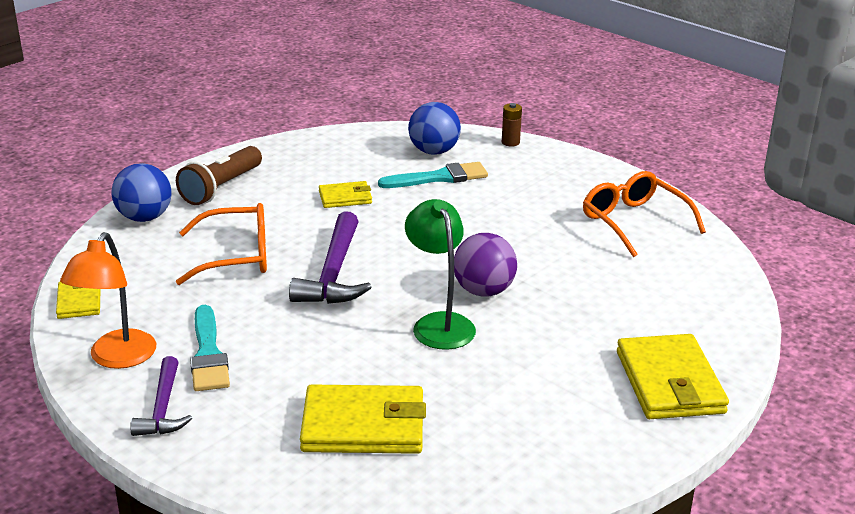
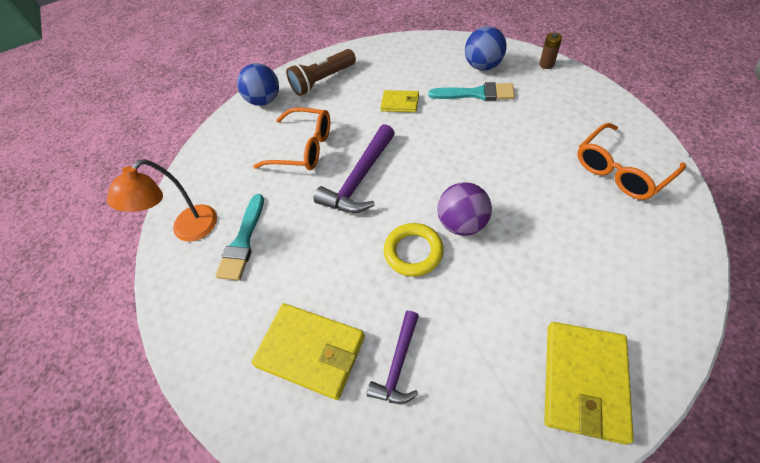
camera: 30 degrees right, 25 degrees up
(79, 301) = (192, 170): yellow wallet -> none
(163, 408) = (191, 288): purple hammer -> purple hammer (398, 364)
(439, 323) = (413, 252): green lamp -> yellow ring
(634, 222) = (621, 170): orange glasses -> orange glasses turned 120 degrees counterclockwise

